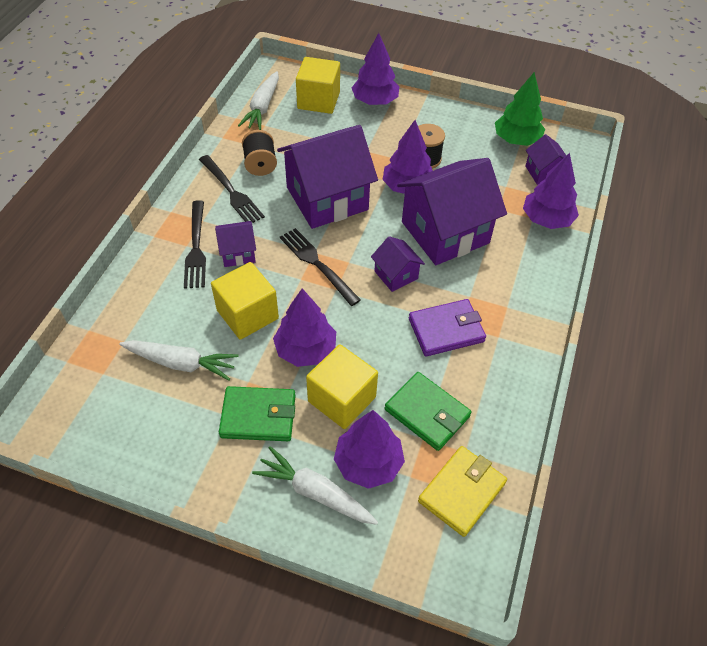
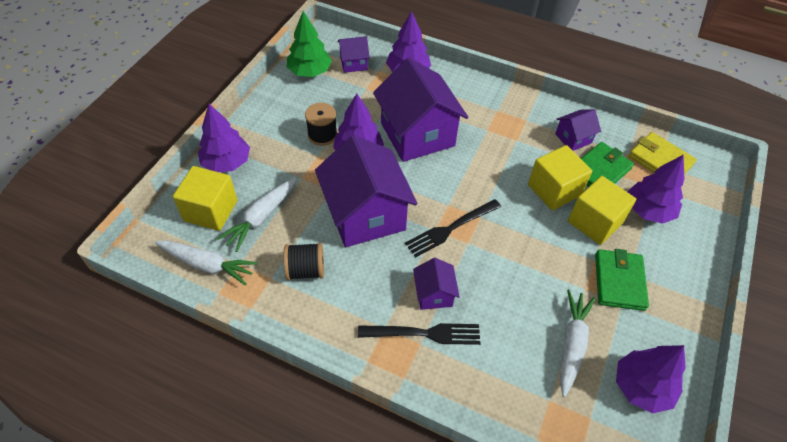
camera: 85 degrees left, 0 degrees up
(232, 192) = (344, 298): black fork -> none
(247, 314) = (511, 287): yellow cube -> yellow cube (554, 190)
(306, 350) = (548, 243): purple tree -> purple tree (641, 387)
(315, 492) = (679, 246): white carrot -> white carrot (261, 218)
(396, 275) = (464, 173): purple house -> purple house (573, 138)
(446, 330) = (522, 149): purple wallet -> none

